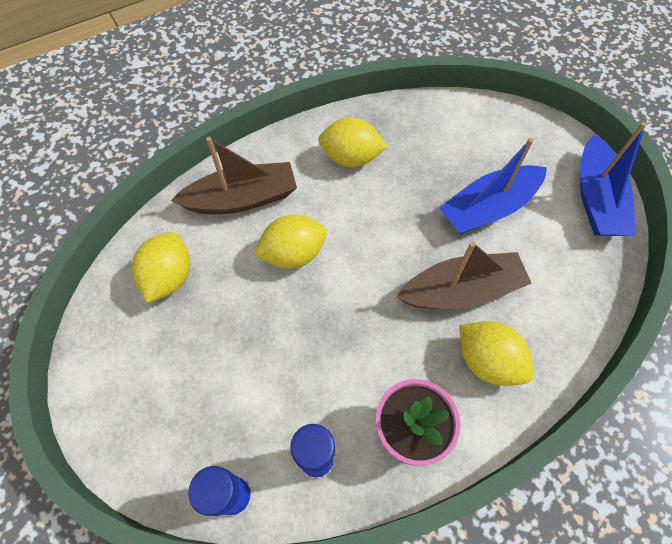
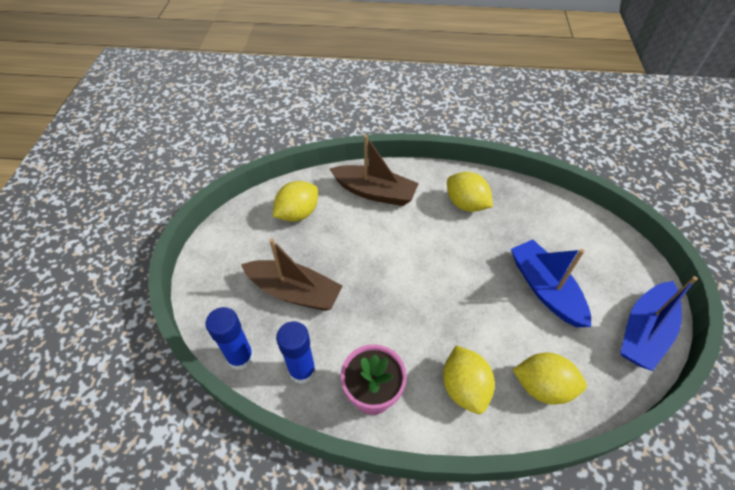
camera: 35 degrees right, 10 degrees down
(293, 254) = (382, 241): yellow lemon -> yellow lemon (542, 386)
(461, 290) = (481, 330): brown boat -> brown boat (294, 292)
(488, 208) = (545, 289): blue boat -> blue boat turned 60 degrees clockwise

